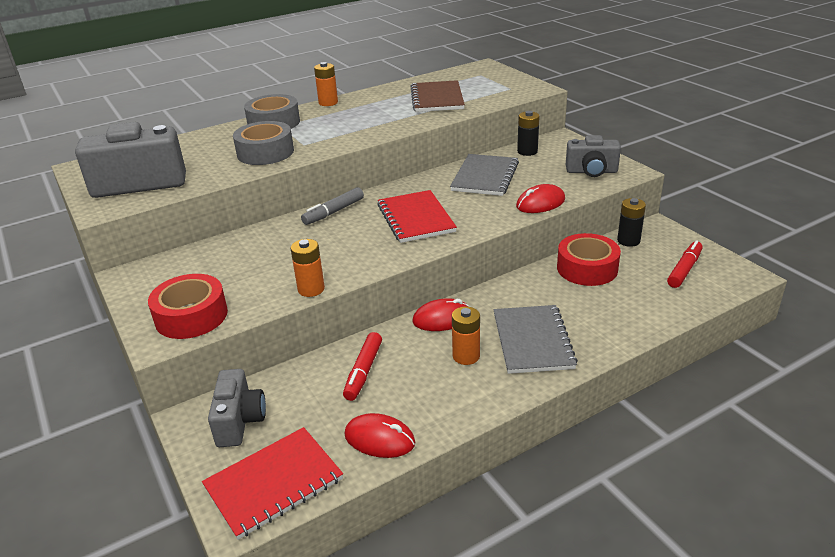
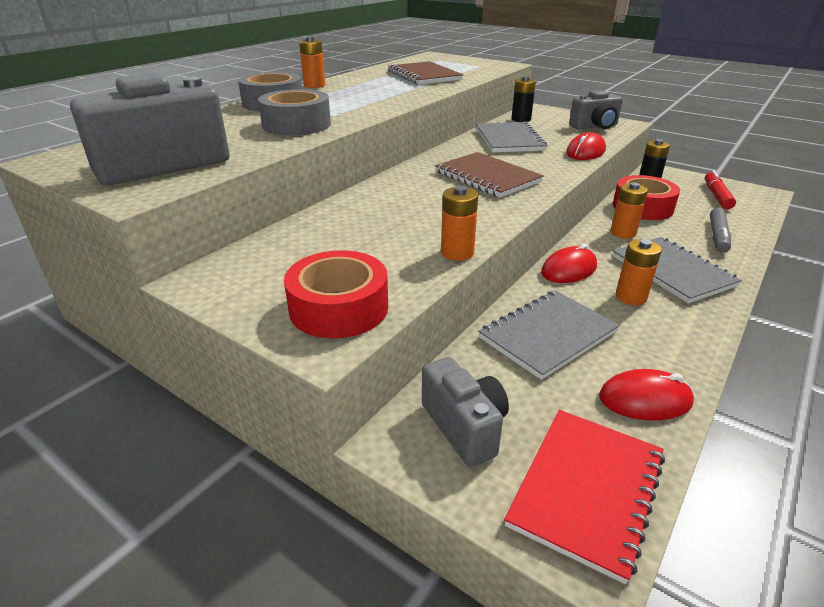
camera: 25 degrees left, 0 degrees up
(333, 212) = (394, 183): grey marker -> grey marker (717, 236)
(363, 371) = (548, 335): red marker -> grey notebook
(416, 218) = (487, 177): red notebook -> brown notebook
(533, 292) = (623, 233): none -> orange battery

